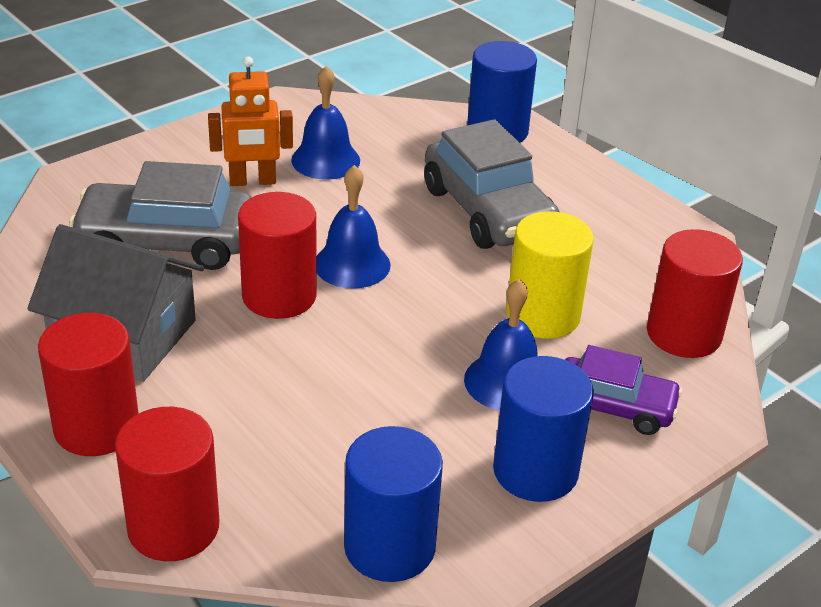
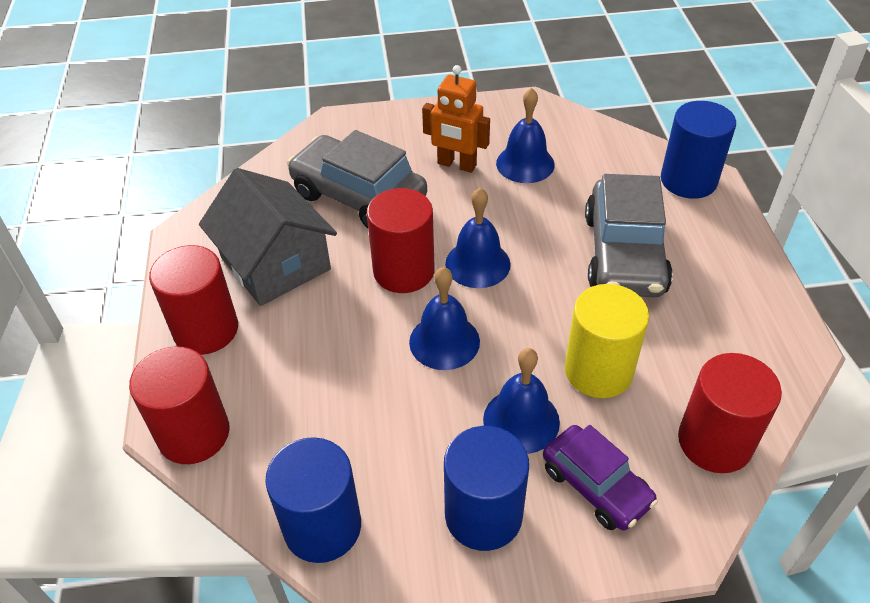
camera: 35 degrees right, 10 degrees up
(376, 343) = (444, 341): none -> blue bell

